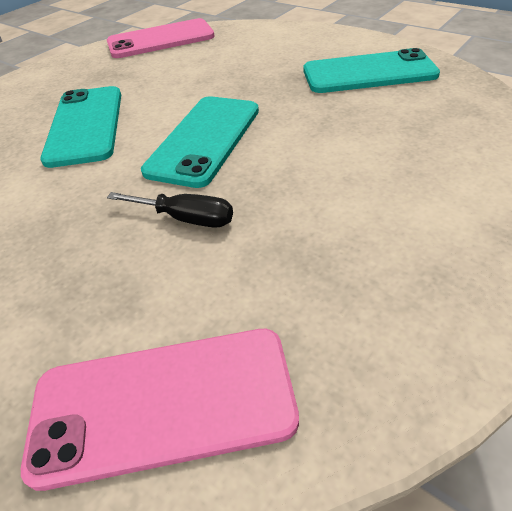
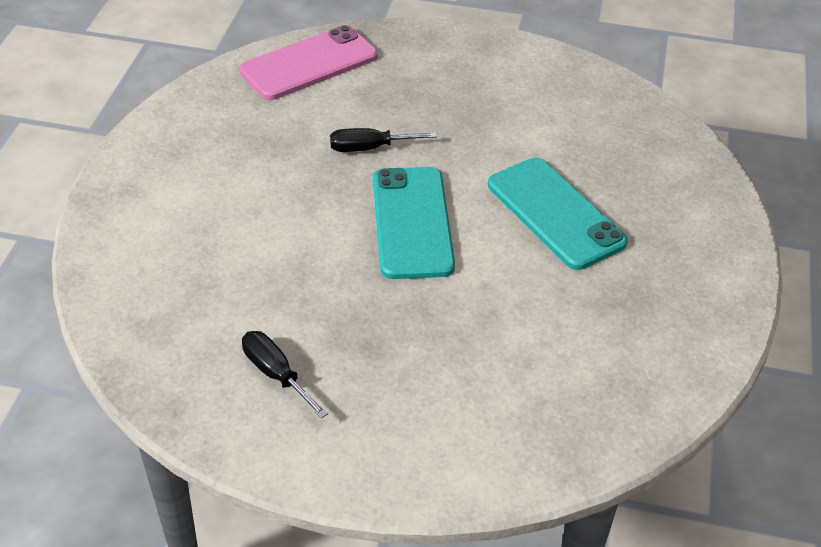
camera: 150 degrees right, 0 degrees up
(160, 40) = (640, 401): pink phone -> none
(369, 73) = (276, 374): turquoise phone -> black screwdriver

